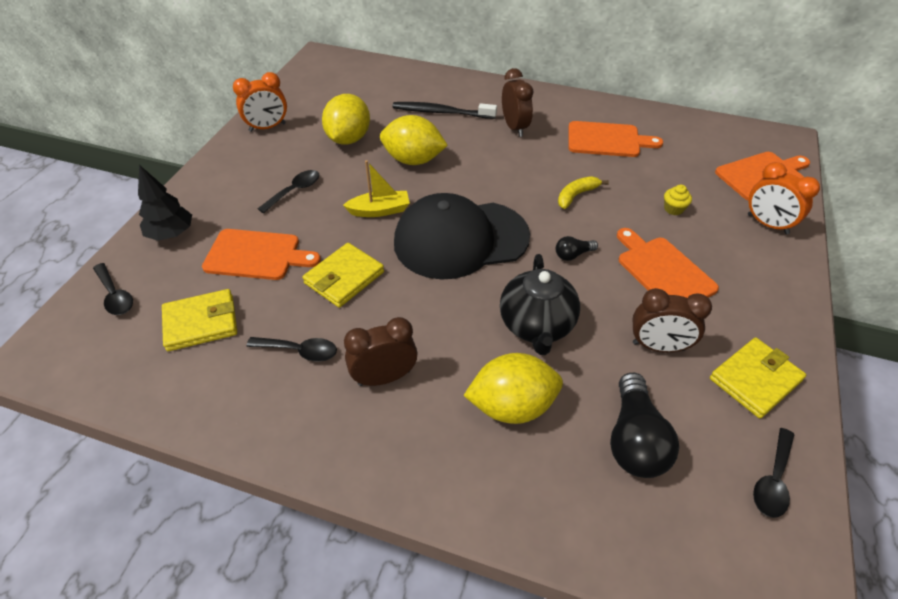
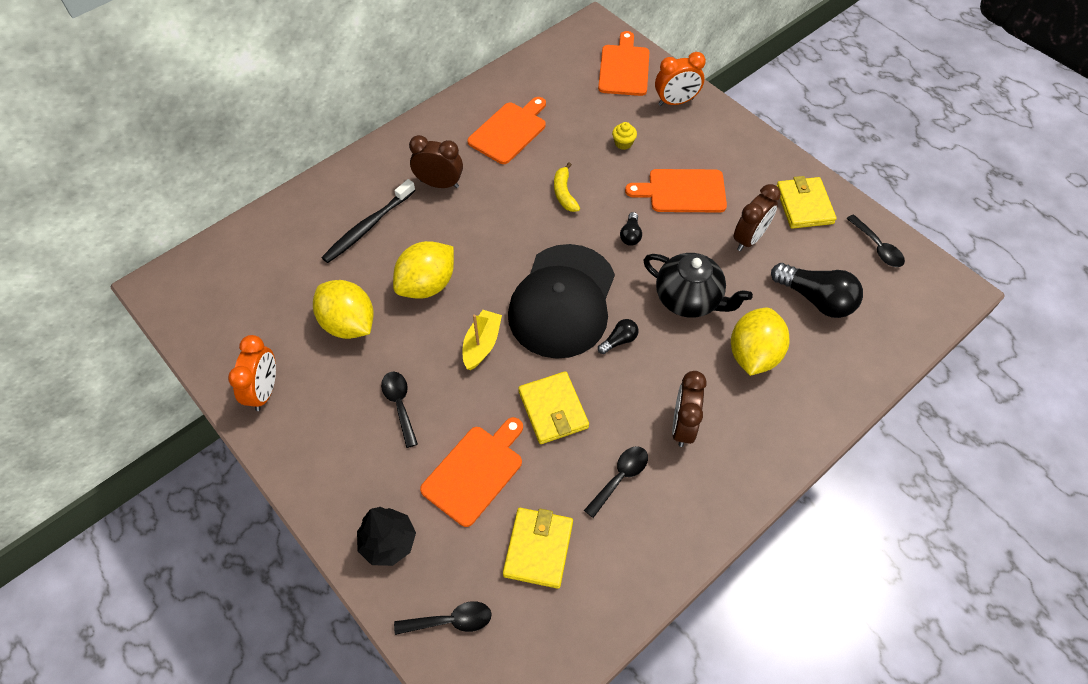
camera: 60 degrees left, 10 degrees up
(447, 293) = (619, 341): none -> black light bulb

